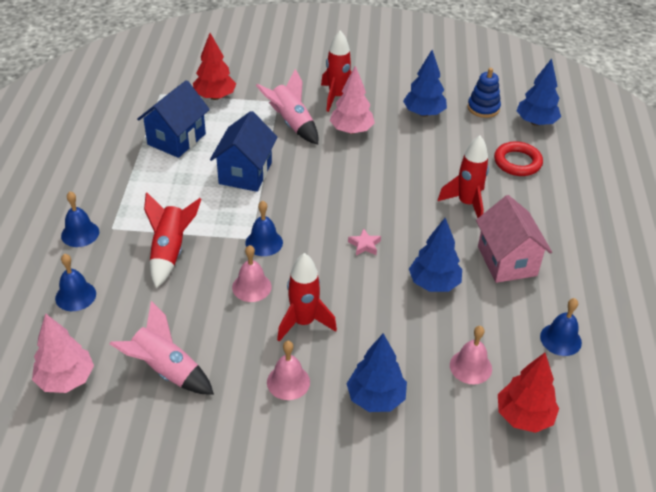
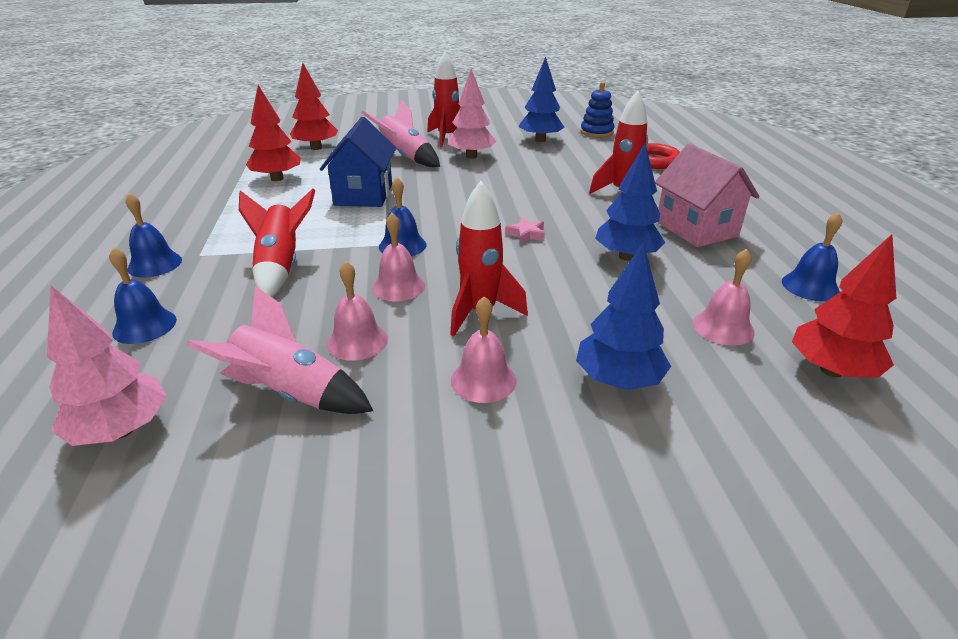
camera: 10 degrees left, 10 degrees down
(176, 139) = (277, 178): blue house -> red tree
(213, 334) = (357, 341): none -> pink bell
(536, 122) = (653, 136): blue tree -> none

